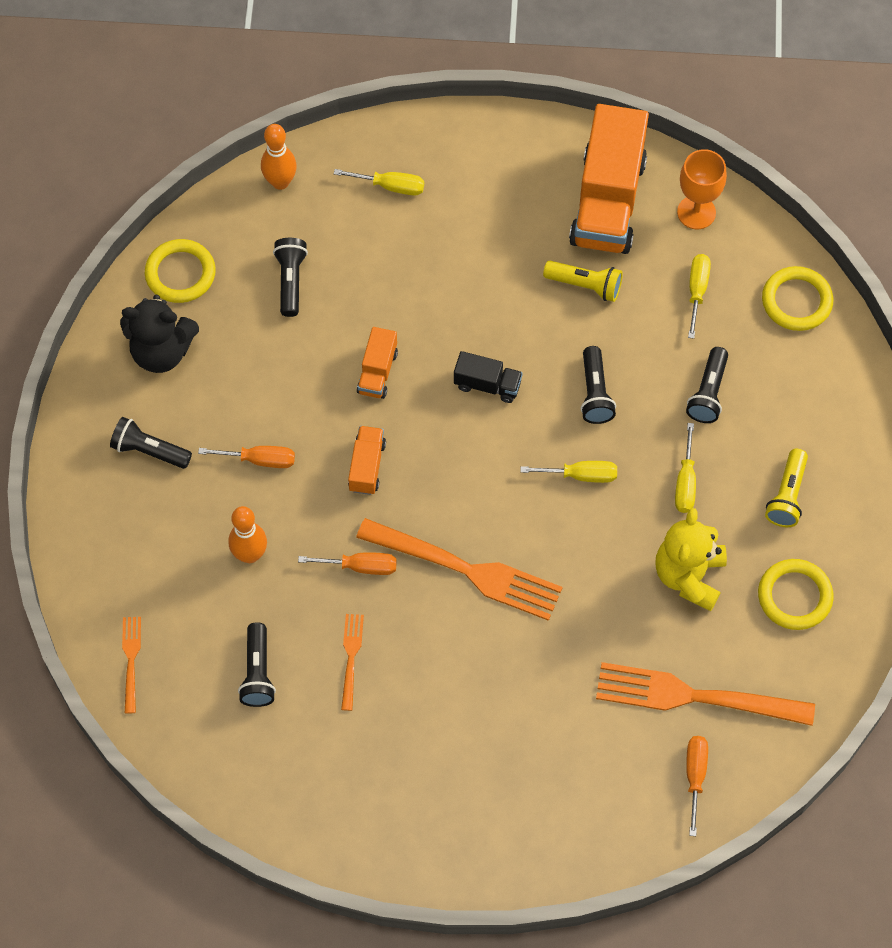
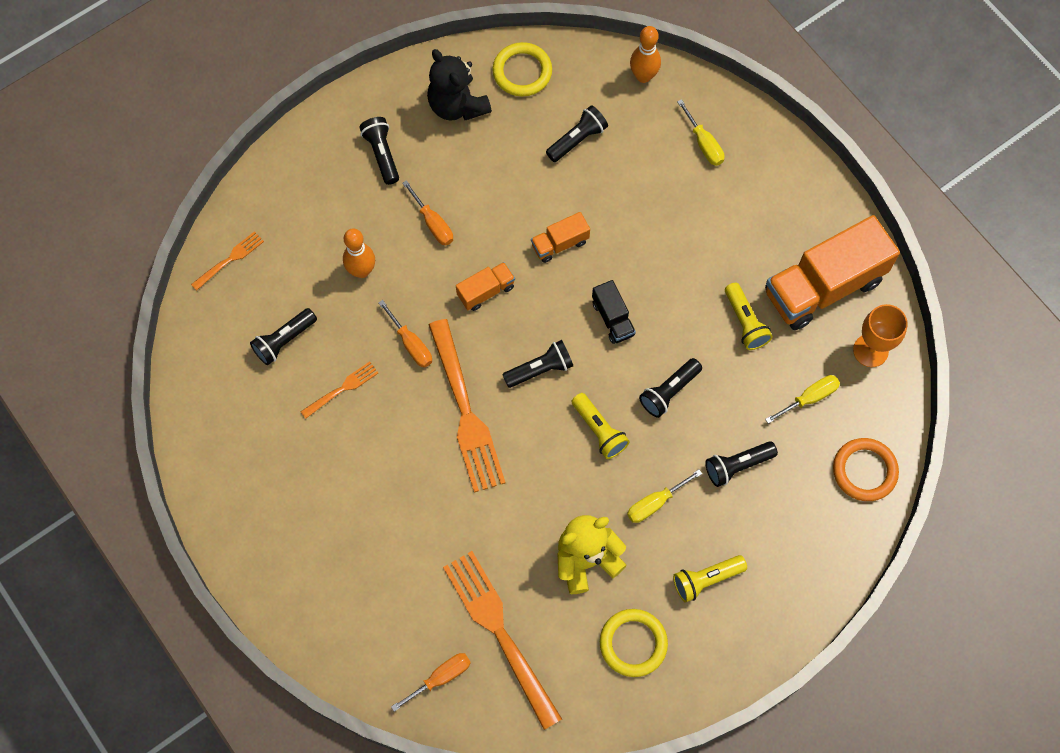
camera: 50 degrees right, 5 degrees up
(481, 479) = (540, 369): none -> black flashlight
(581, 475) = (599, 430): yellow screwdriver -> yellow flashlight
(796, 301) = (864, 471): yellow ring -> orange ring

